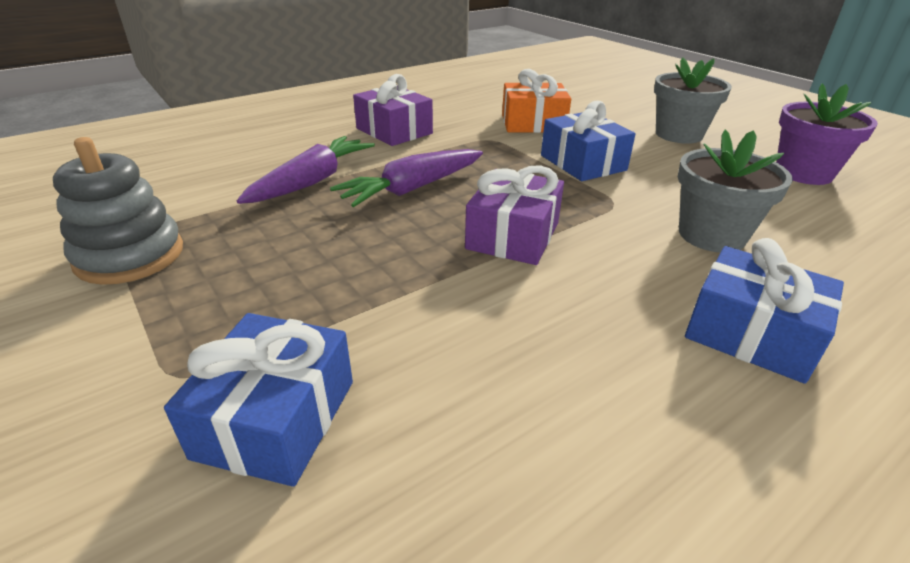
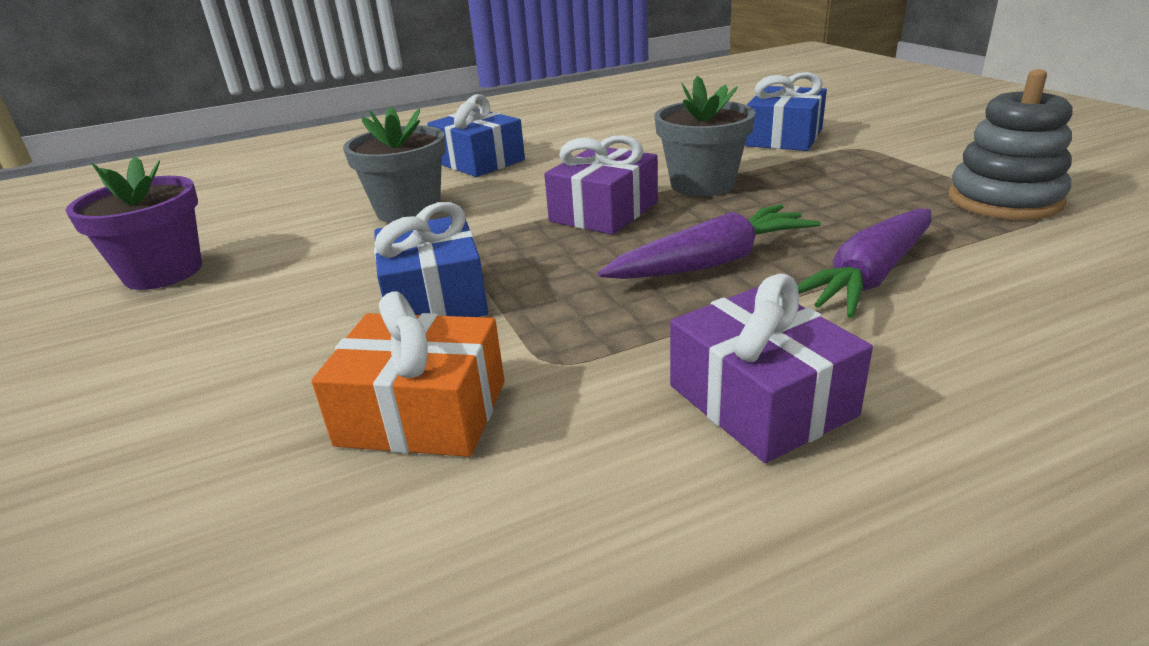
camera: 165 degrees left, 5 degrees down
(678, 134) = (180, 358): grey flower pot -> grey flower pot (702, 184)

